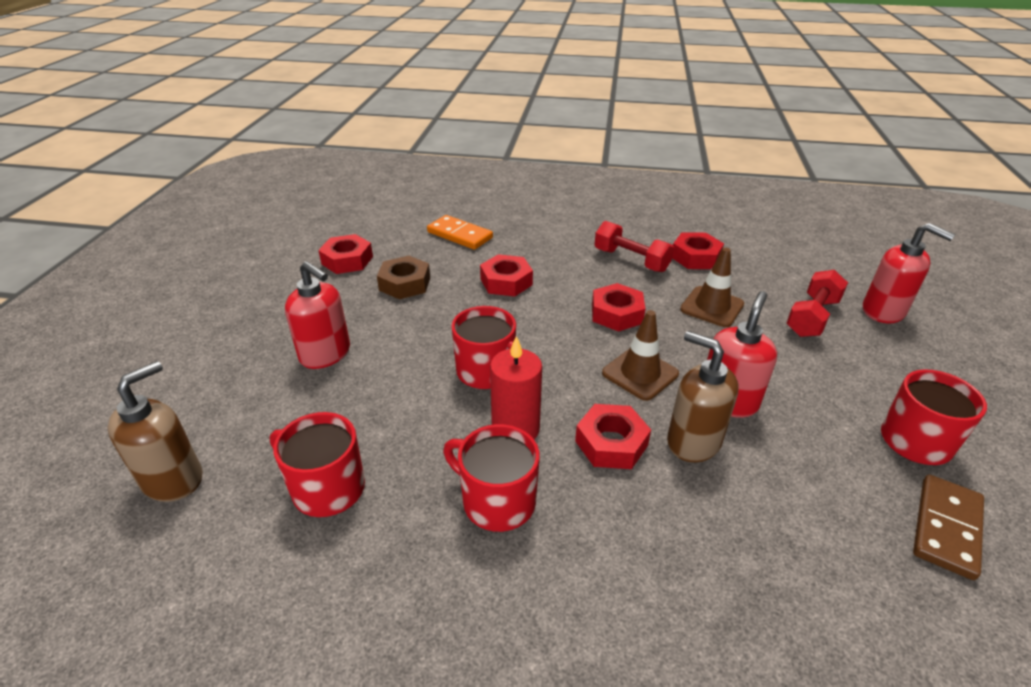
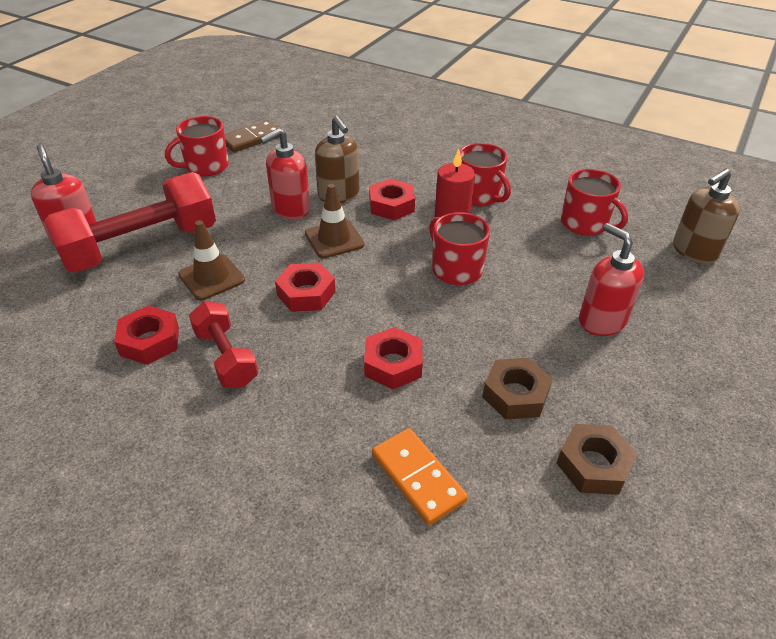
camera: 160 degrees left, 5 degrees up
(347, 260) = (593, 465): red nut -> brown nut
(812, 317) = (141, 246): red dumbbell -> red dumbbell, size x1.83

